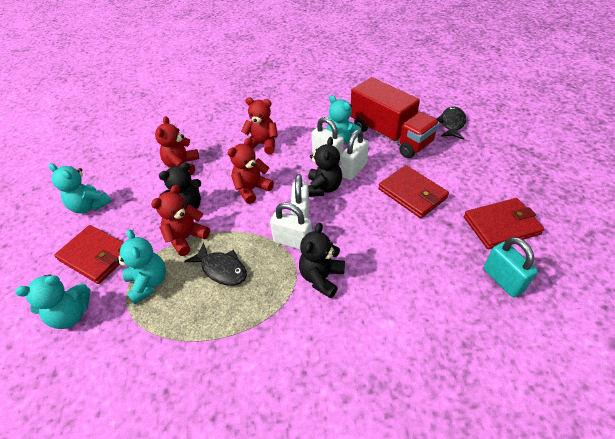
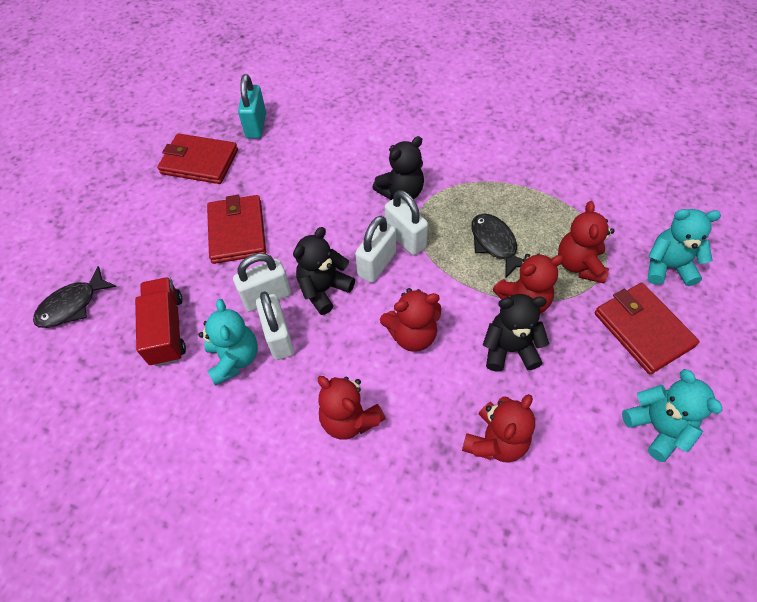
camera: 150 degrees left, 10 degrees up
(148, 283) = (579, 264): turquoise teddy bear -> red teddy bear
(390, 135) = (167, 330): red truck -> red truck, size x0.62

